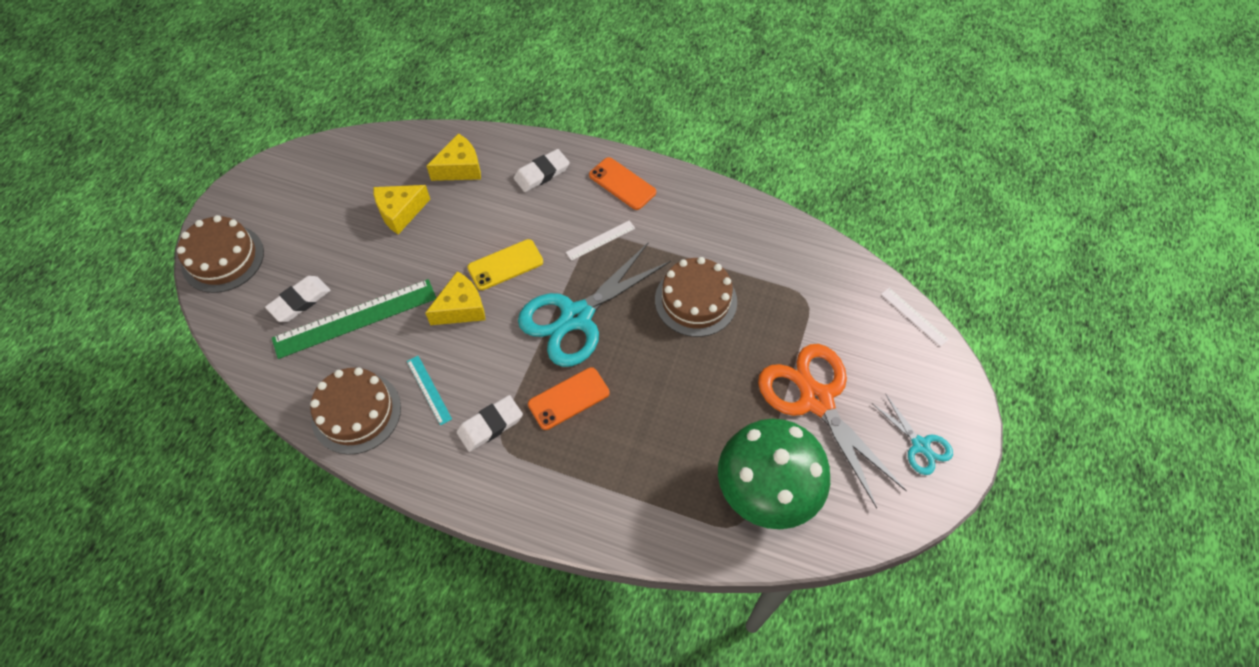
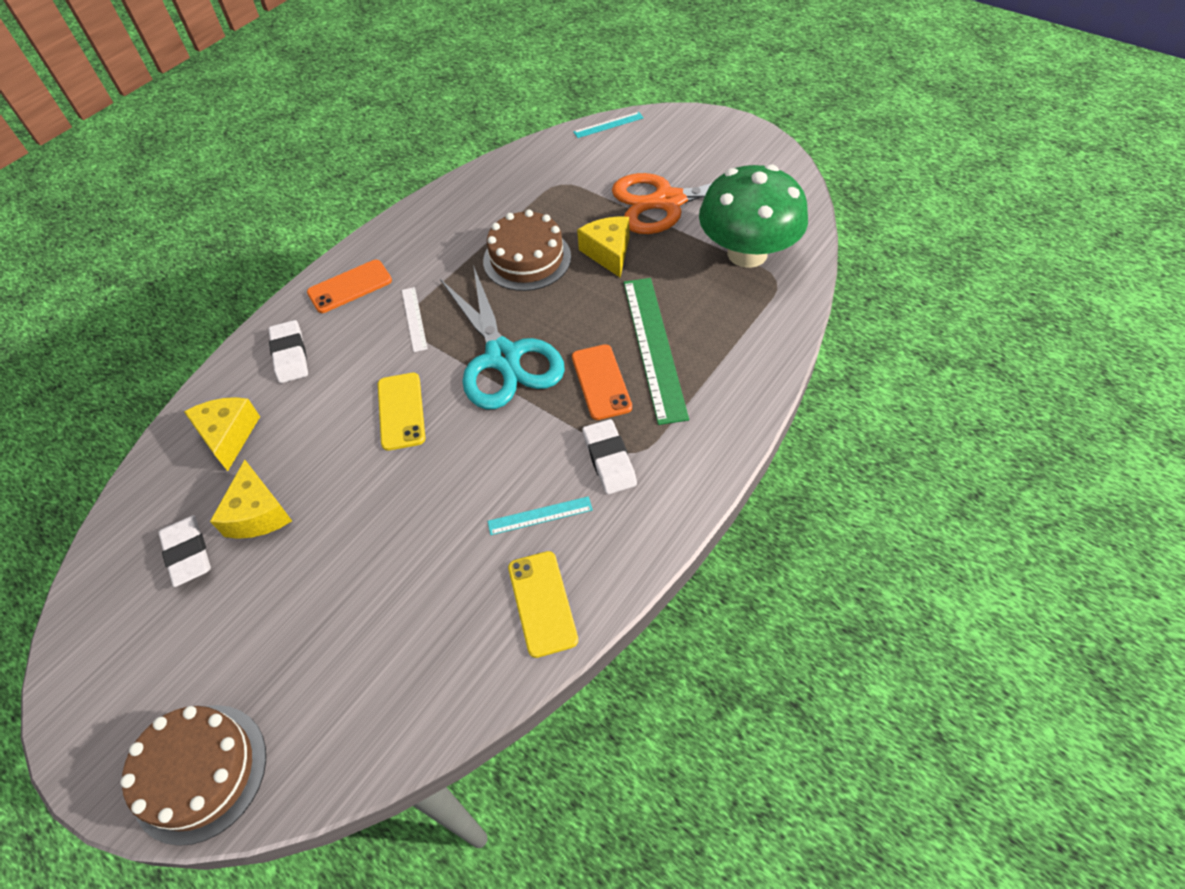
camera: 70 degrees left, 5 degrees down
(299, 301) = (337, 660): white eraser -> white eraser (187, 553)
(355, 318) = (399, 589): green ruler -> green ruler (654, 347)
(356, 412) = (542, 603): brown cake -> yellow phone
(461, 308) = (440, 465): yellow cheese -> yellow cheese (608, 253)
(914, 316) = (608, 125): white ruler -> turquoise ruler
(920, 445) = (731, 152): turquoise scissors -> none

